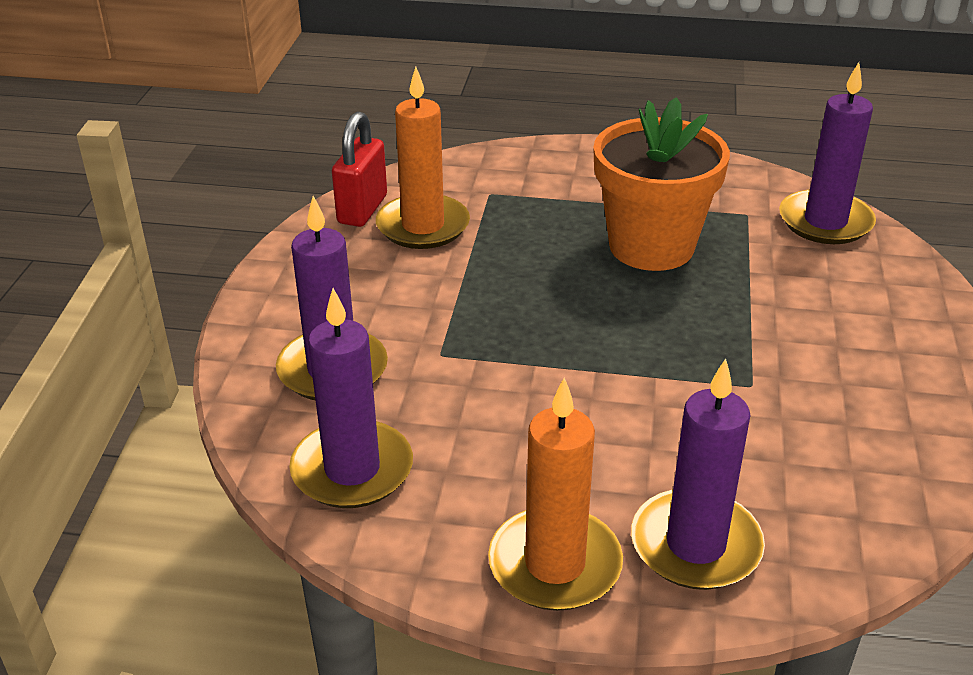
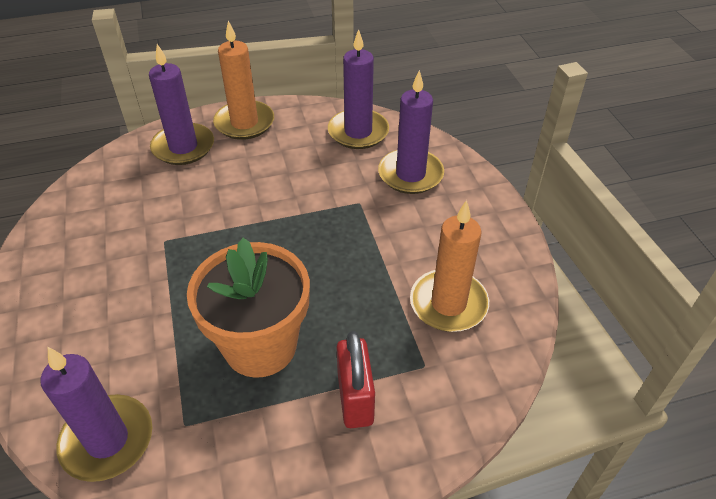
camera: 155 degrees right, 10 degrees up
(362, 209) = (507, 305): red padlock -> red padlock (355, 399)

